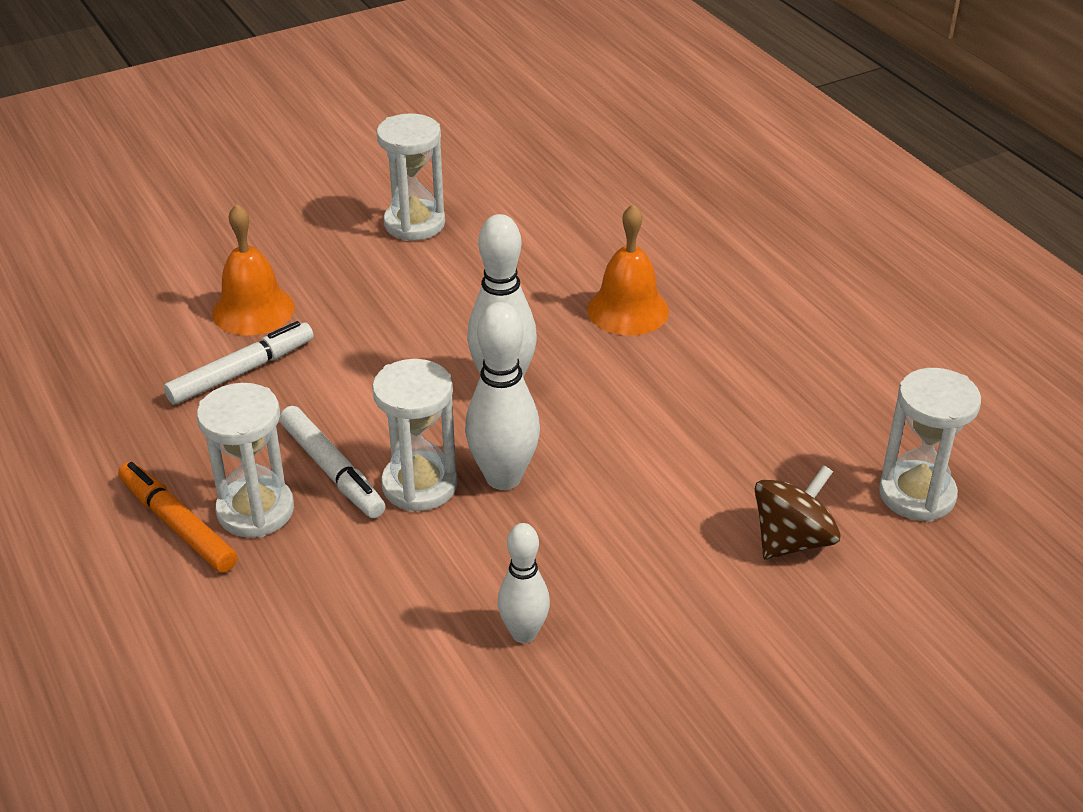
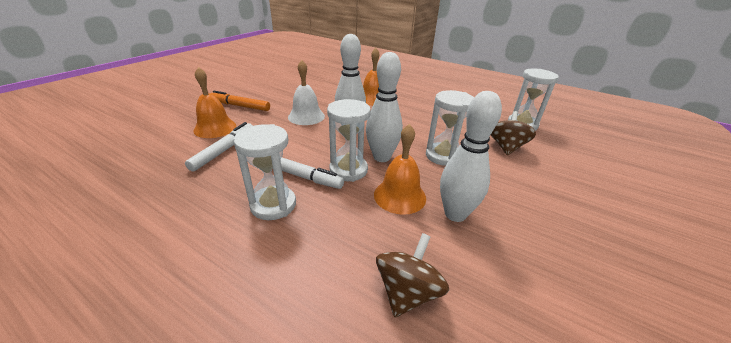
camera: 30 degrees left, 5 degrees down
(178, 525) = (230, 226): orange marker -> orange marker (240, 106)
(342, 708) = (407, 292): none -> brown spinning top
(414, 224) = (269, 91): white hourglass -> white hourglass (443, 156)
(439, 326) = (306, 116): none -> white bell
(463, 567) = (399, 196): none -> orange bell
(524, 633) = (455, 214): white bowling pin -> white bowling pin, size x1.58

